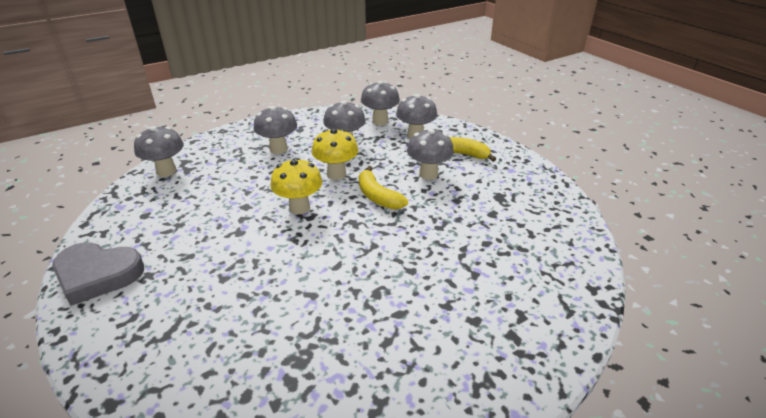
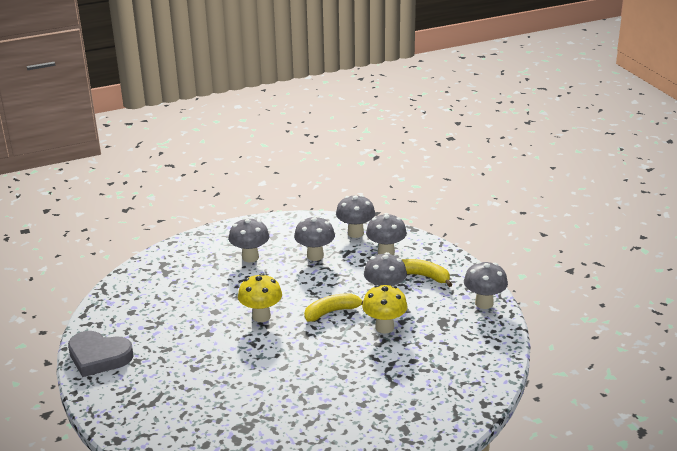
camera: 10 degrees right, 5 degrees down
(166, 171) = (147, 272): grey mushroom -> grey mushroom (484, 303)
(336, 174) = (300, 287): yellow mushroom -> yellow mushroom (384, 327)
(378, 196) = (332, 312): yellow banana -> yellow banana turned 90 degrees clockwise

